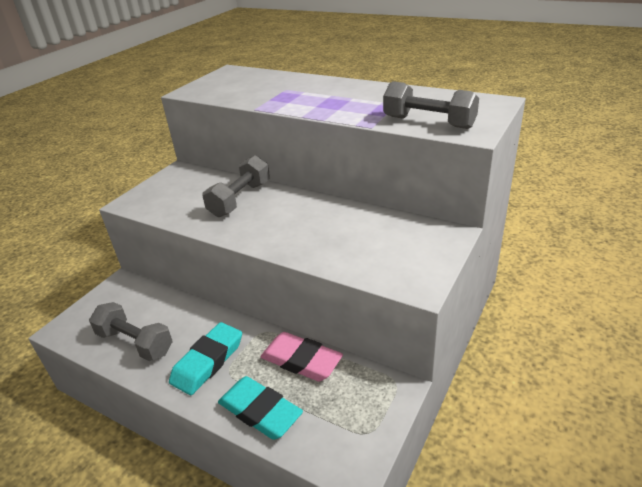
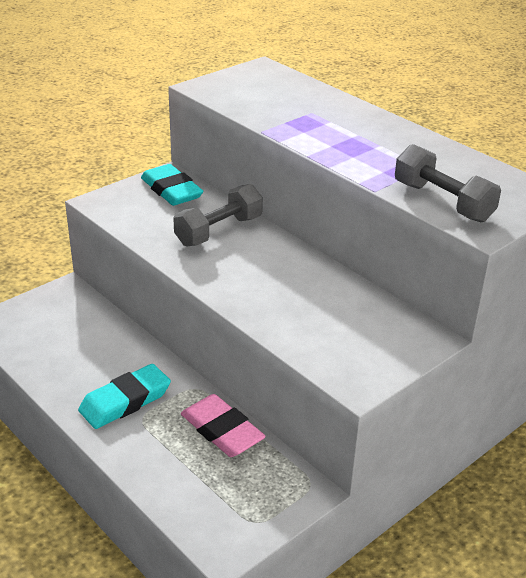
camera: 15 degrees right, 0 degrees up
(135, 343) = (60, 359): grey dumbbell -> none
(260, 411) = (157, 466): turquoise eraser -> turquoise eraser (171, 190)

